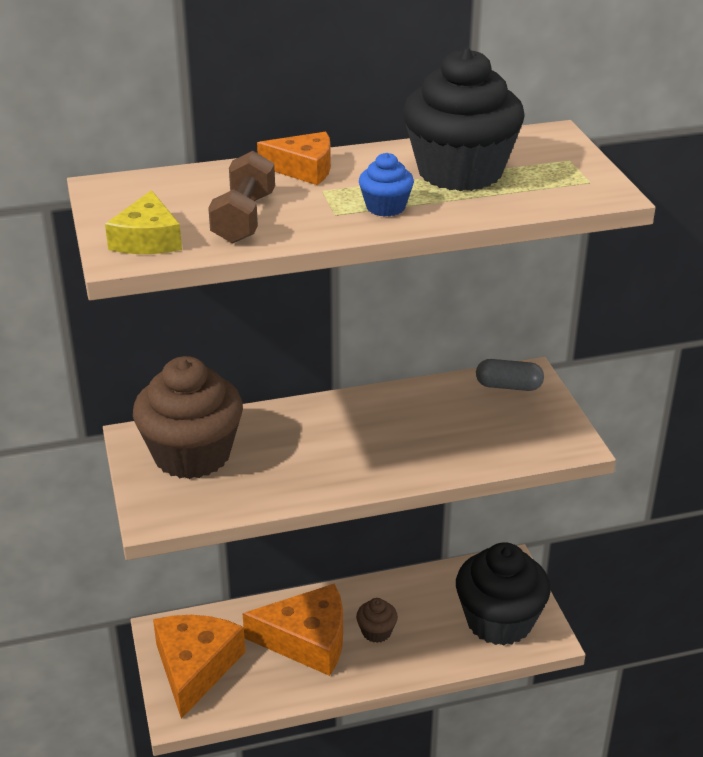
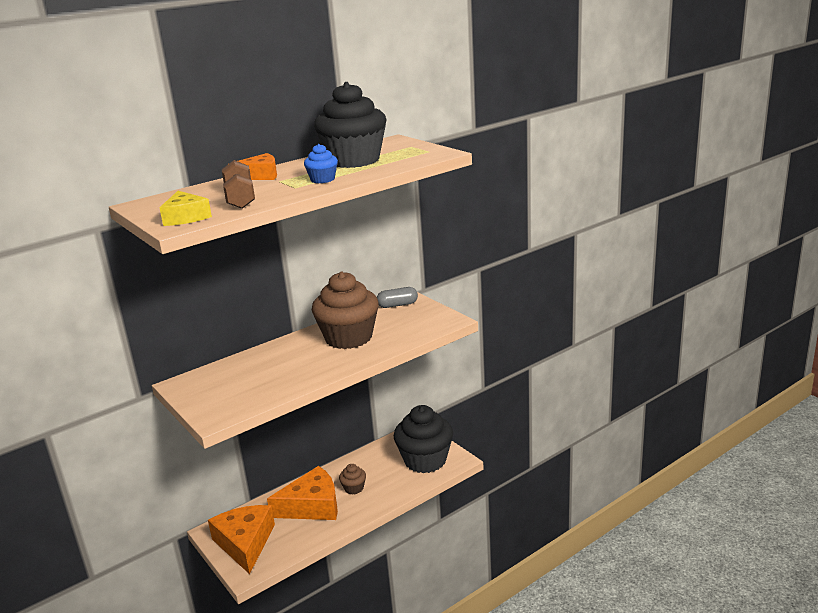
camera: 20 degrees left, 10 degrees down
(192, 454) = (221, 383): brown cupcake -> brown cupcake (348, 338)

